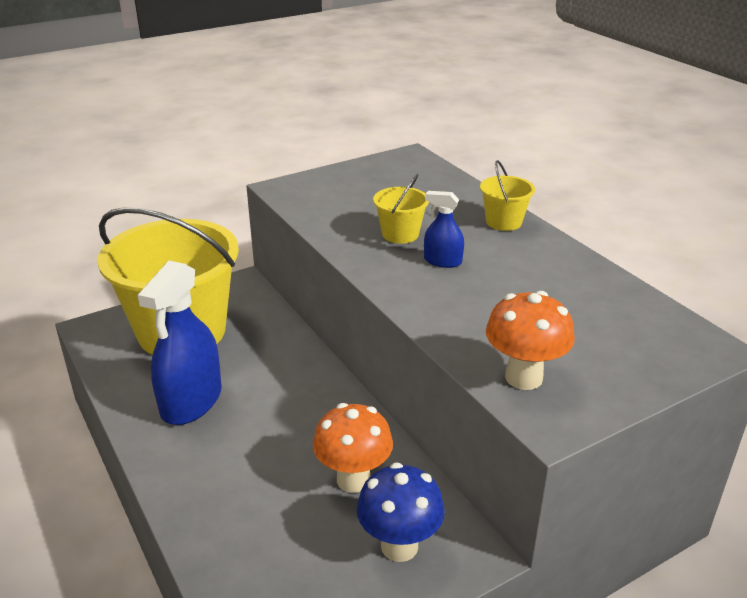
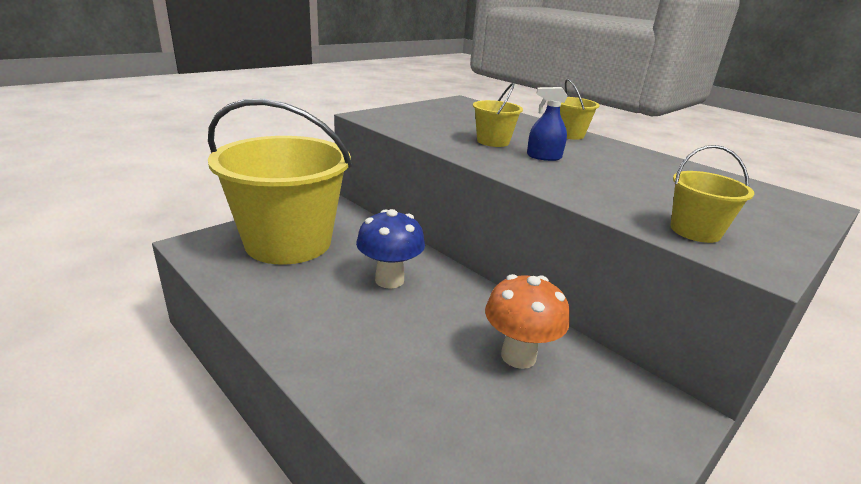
camera: 15 degrees left, 5 degrees down
(191, 401) = (321, 299): blue spray bottle -> none
(399, 546) = (602, 416): blue mushroom -> blue mushroom (389, 280)
(523, 377) = (695, 231): orange mushroom -> yellow bucket

